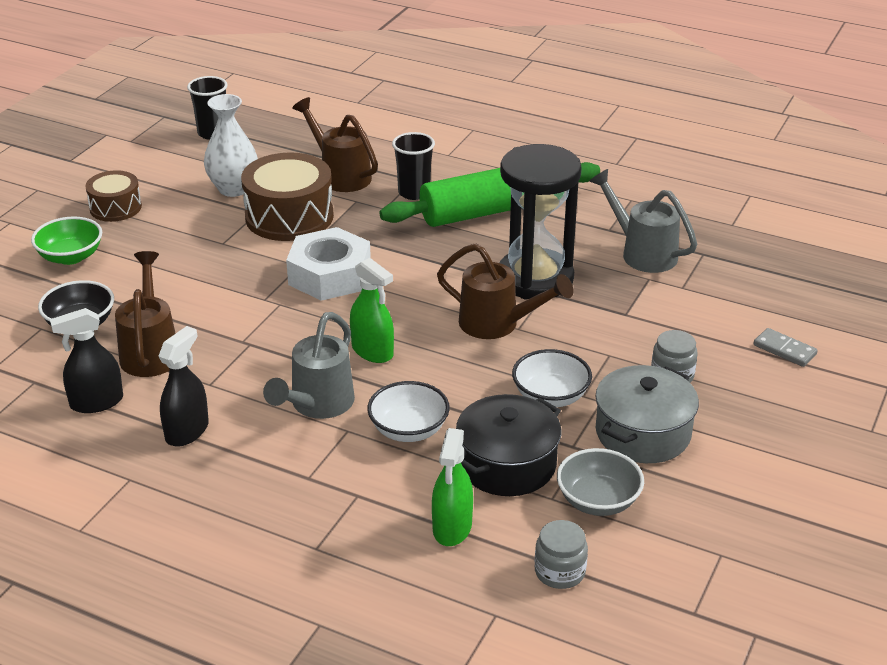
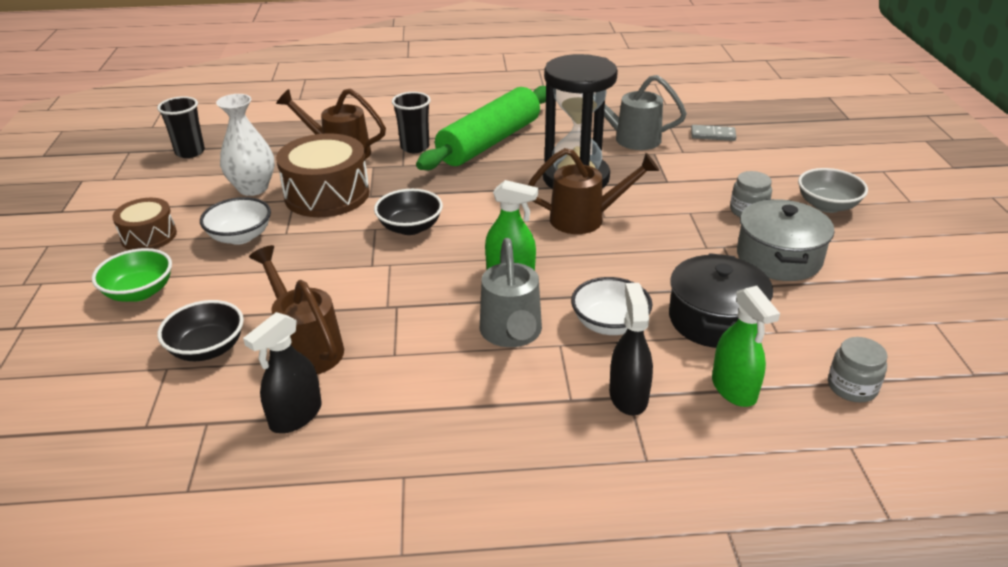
camera: 30 degrees left, 0 degrees up
(187, 431) = (415, 405): black spray bottle -> black spray bottle (628, 396)
(329, 275) = (410, 227): white nut -> black bowl
(550, 396) = (685, 256): white bowl -> white bowl (240, 236)
(598, 501) = (810, 319): grey bowl -> grey bowl (827, 205)
(784, 350) = (795, 169): grey domino -> grey domino (713, 135)

